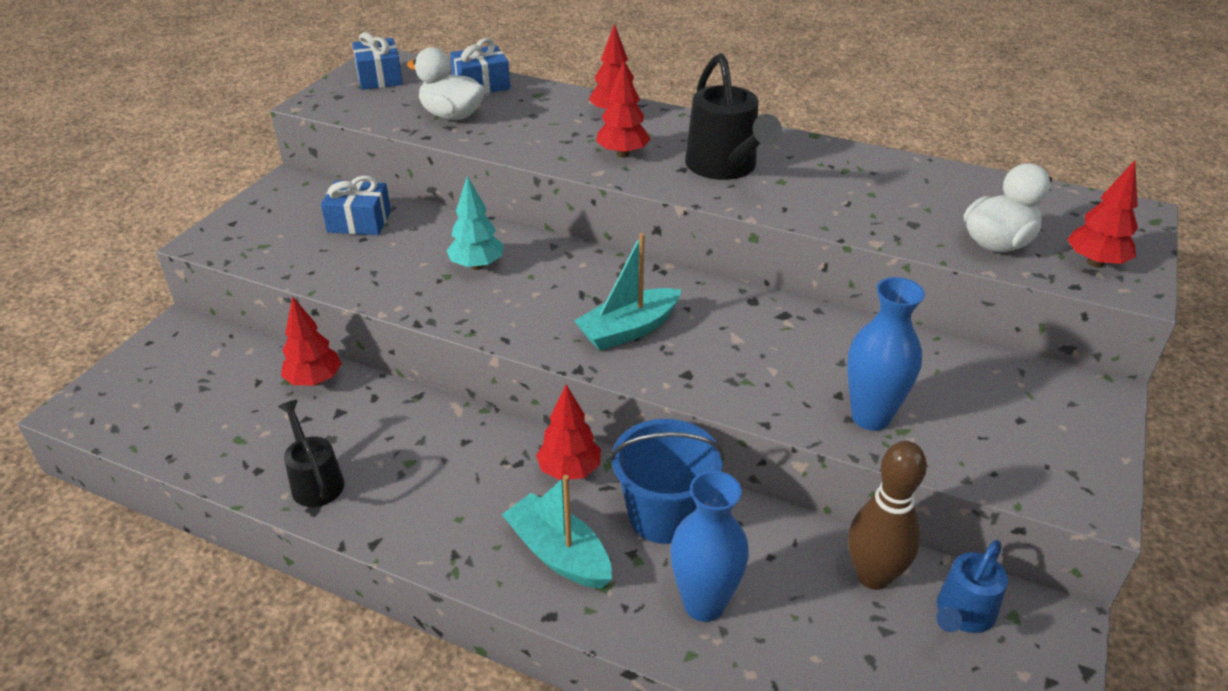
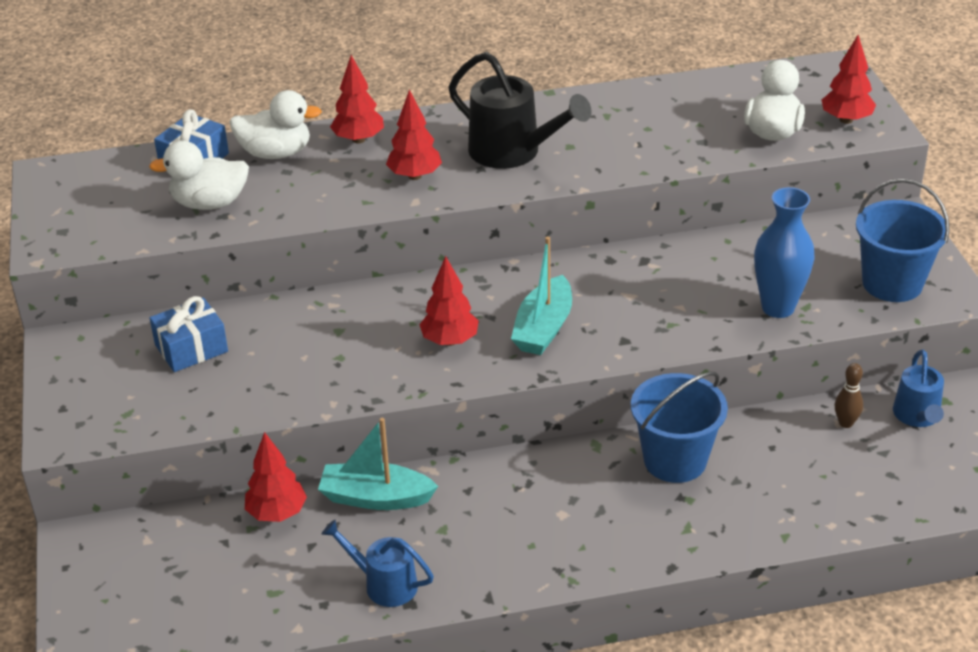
camera: 35 degrees left, 0 degrees up
(315, 481) = (383, 584): black watering can -> blue watering can
(379, 77) = (77, 194): blue gift -> none
(477, 265) = (355, 336): turquoise tree -> none
(542, 101) = (276, 153): none -> white duck
(559, 553) = (631, 526): turquoise boat -> turquoise boat (376, 497)
(569, 471) = (573, 467): red tree -> red tree (450, 341)
(704, 604) = (761, 501): blue vase -> none
(873, 576) = (846, 423): brown bowling pin -> brown bowling pin, size x0.51
(1025, 453) = (892, 283): none -> blue bucket

